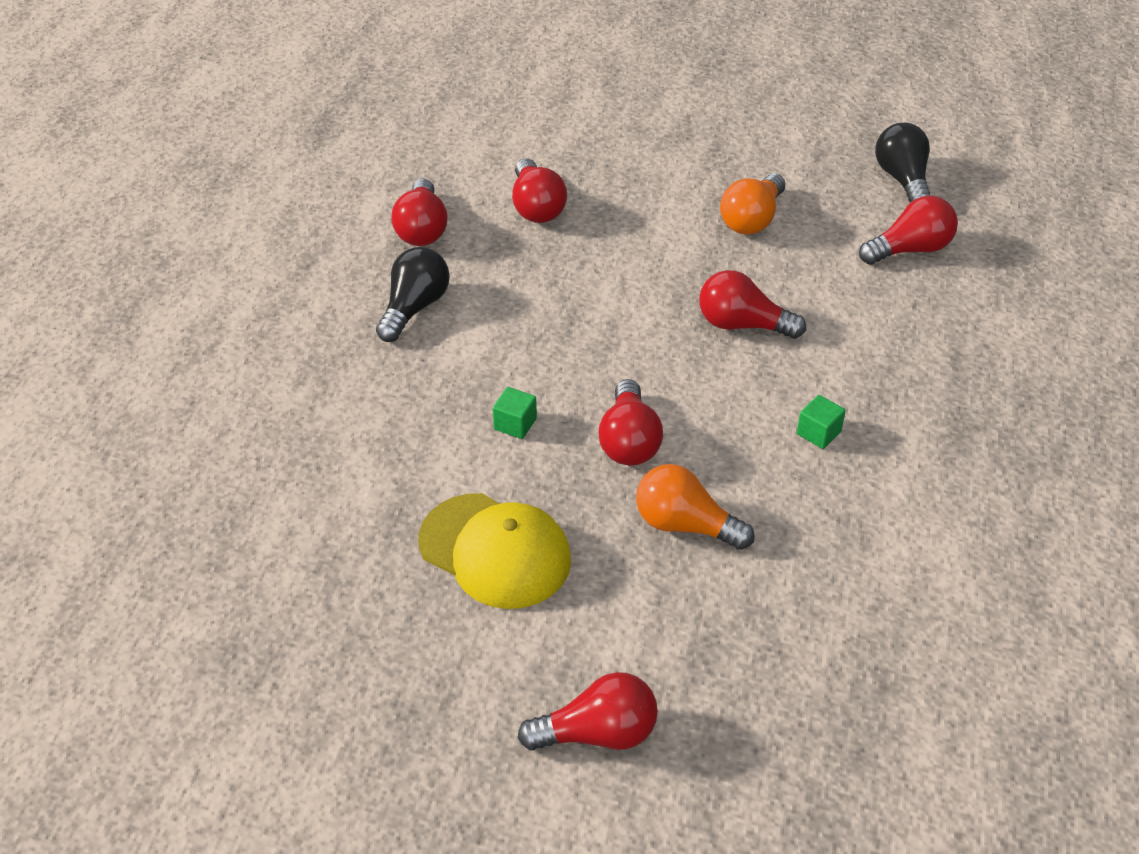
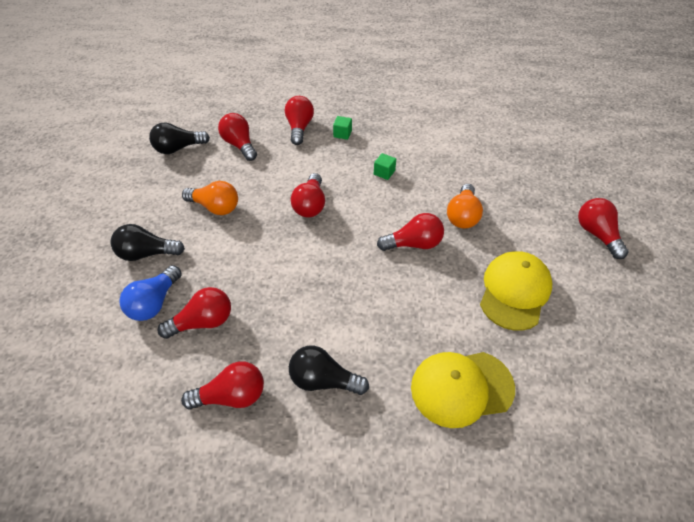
camera: 100 degrees left, 5 degrees up
(353, 440) = (461, 387): none -> yellow cap
(515, 424) = (417, 298): green cube -> green cube (342, 134)
(579, 166) = (154, 302): none -> blue light bulb
(667, 156) = (147, 253): none -> black light bulb
(963, 329) = (299, 128): none -> red light bulb

